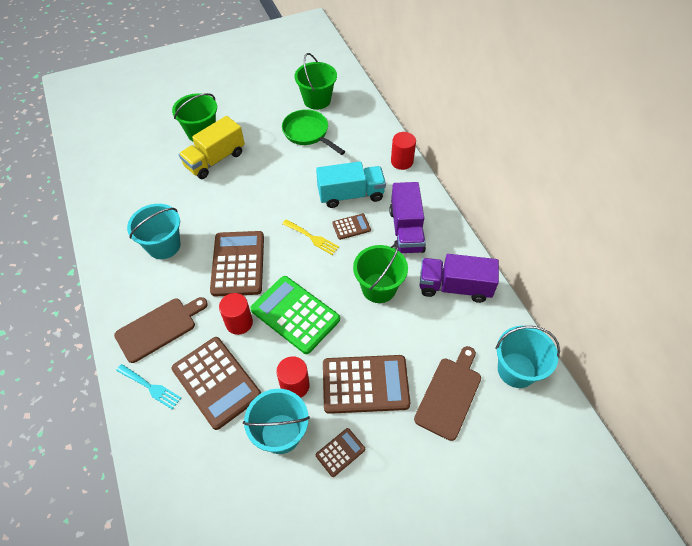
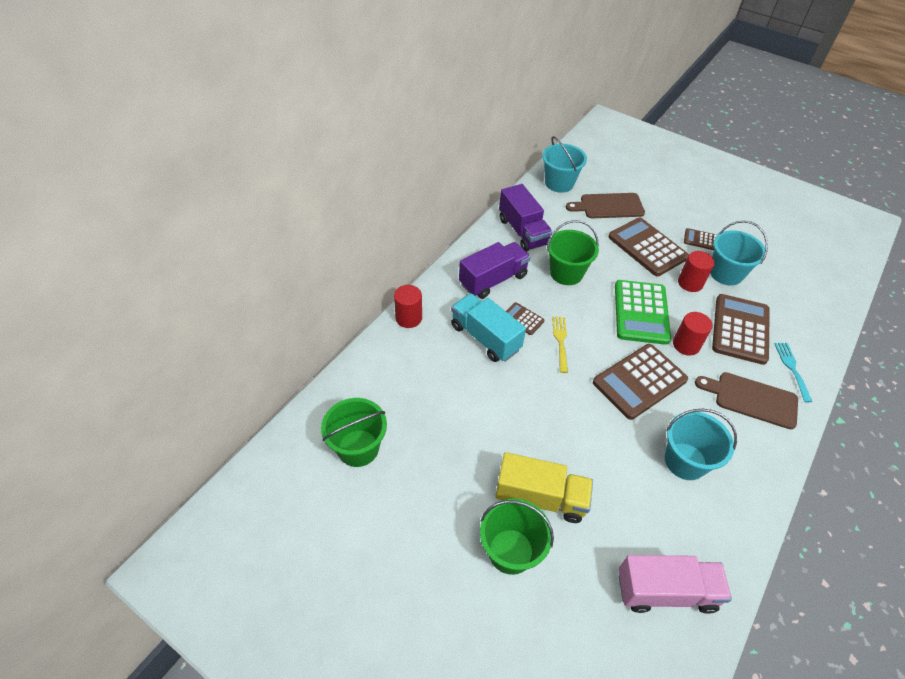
camera: 125 degrees left, 5 degrees down
(118, 182) = (665, 591): none -> pink truck
(308, 133) = (425, 424): green pan -> none

